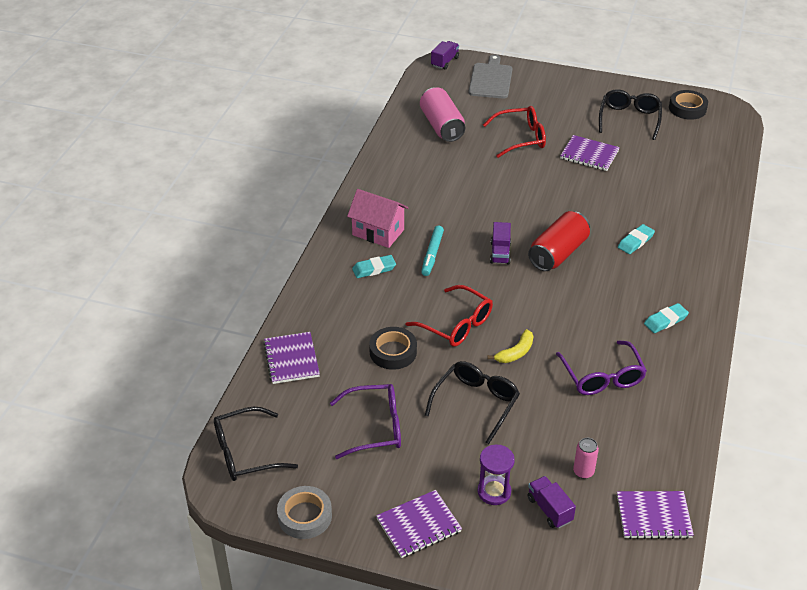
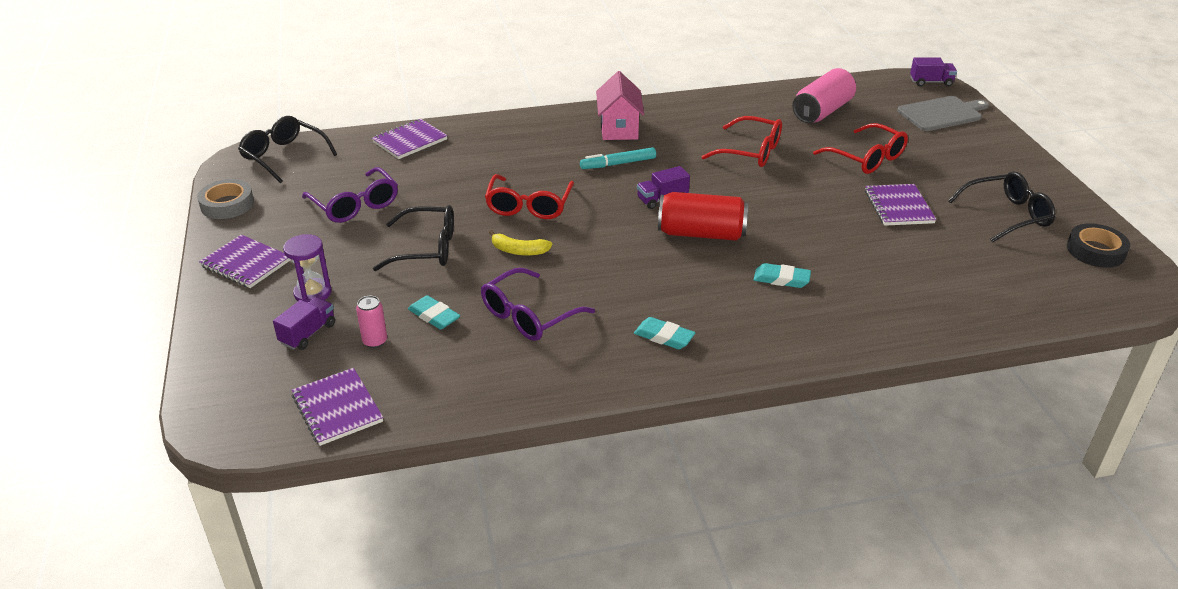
camera: 60 degrees right, 5 degrees down
(374, 269) = (565, 142): turquoise eraser -> turquoise eraser (434, 316)
(393, 352) = (460, 184): black tape -> none
(470, 183) = (751, 152): none -> red glasses

